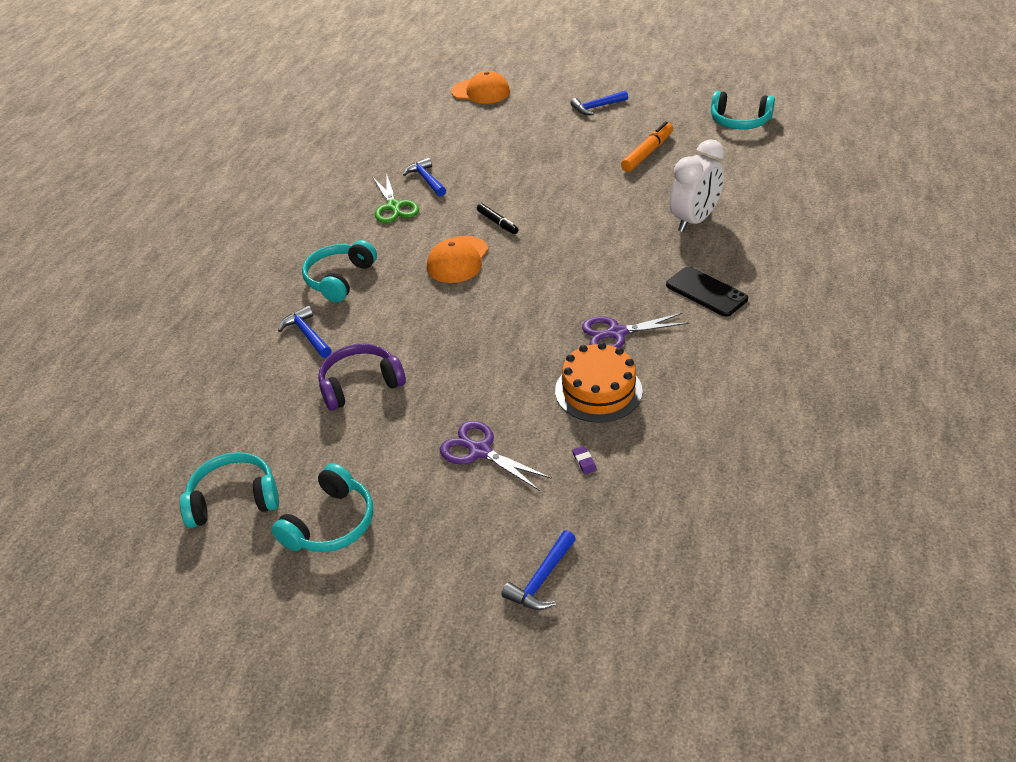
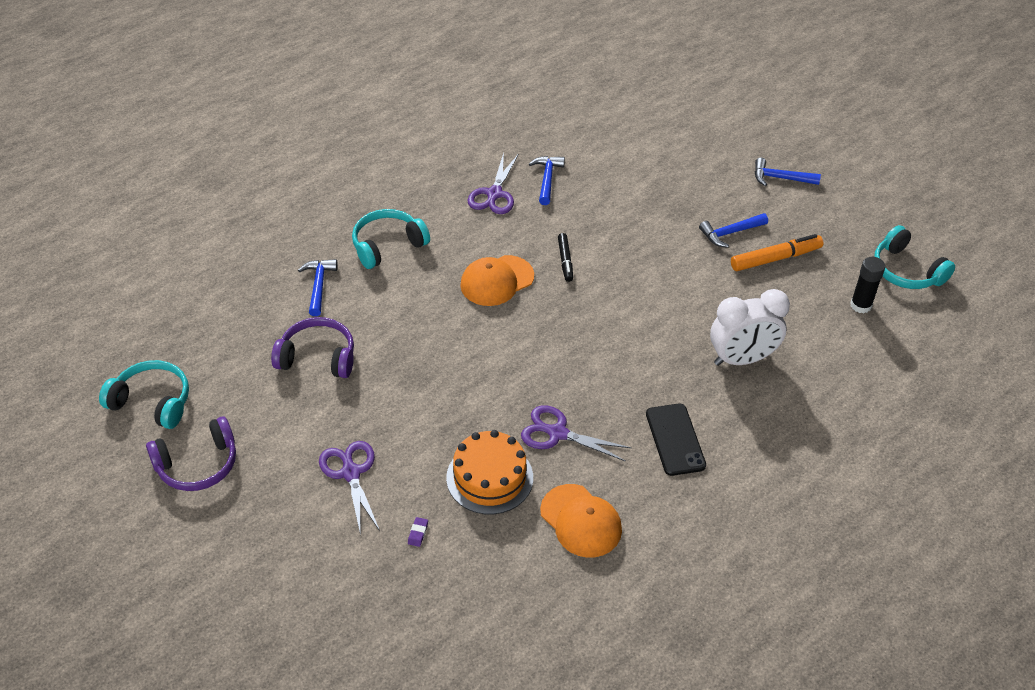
camera: 30 degrees right, 5 degrees up
(331, 523) = (198, 465): turquoise headphones -> purple headphones
(394, 207) = (494, 194): green scissors -> purple scissors
(481, 92) = (687, 102): orange cap -> orange cap (581, 521)
(541, 579) = (296, 608): blue hammer -> blue hammer (730, 233)
(734, 153) = (860, 305): none -> black glue stick

